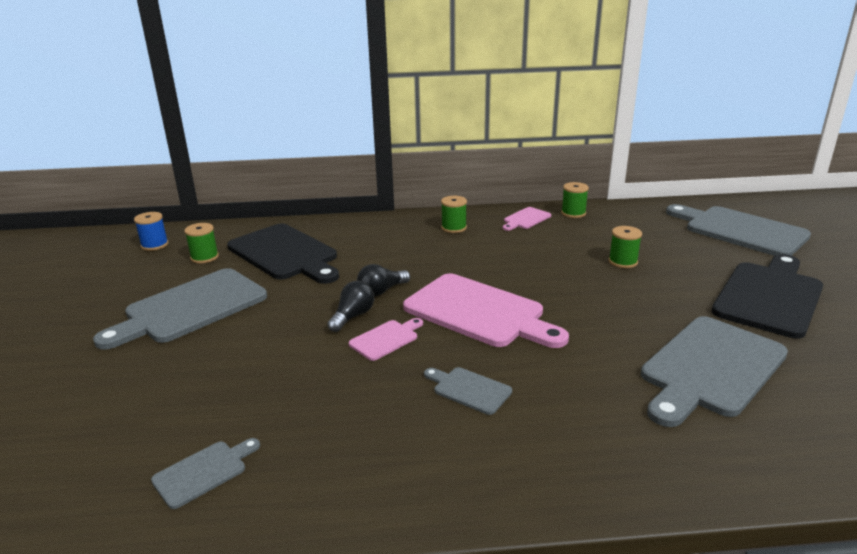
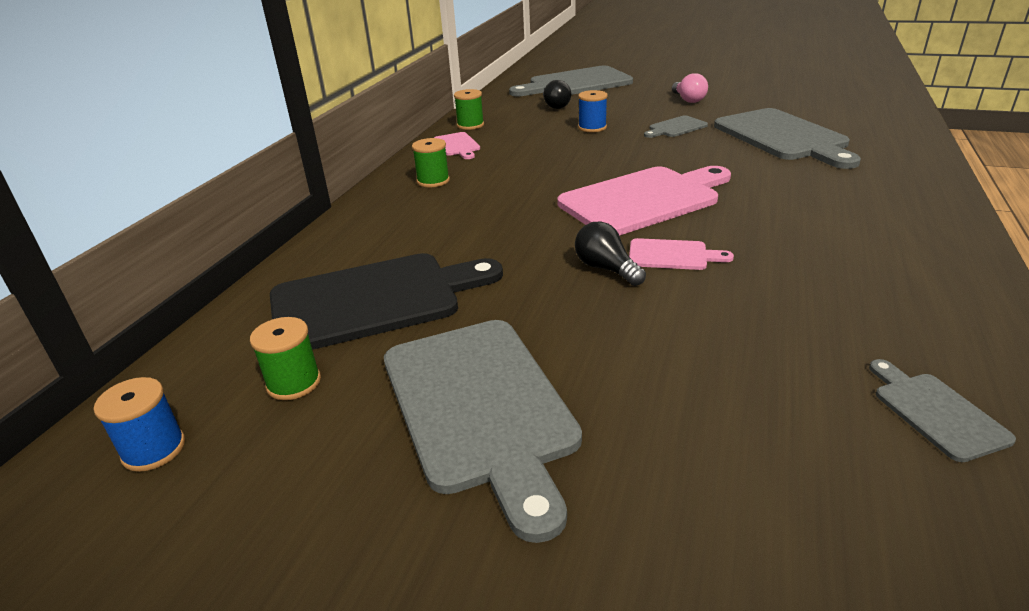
camera: 65 degrees left, 5 degrees up
(381, 291) = (556, 243): black light bulb -> black light bulb (555, 106)
(386, 339) = (672, 255): pink cutting board -> pink cutting board turned 120 degrees clockwise
(469, 389) = (789, 227): grey cutting board -> grey cutting board (675, 128)
(623, 261) = (592, 127): green spool -> blue spool
(769, 296) = (688, 100): black cutting board -> pink light bulb

